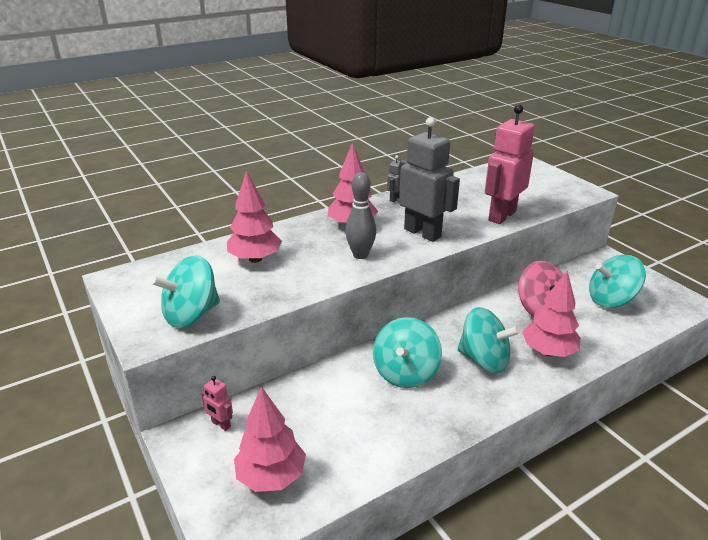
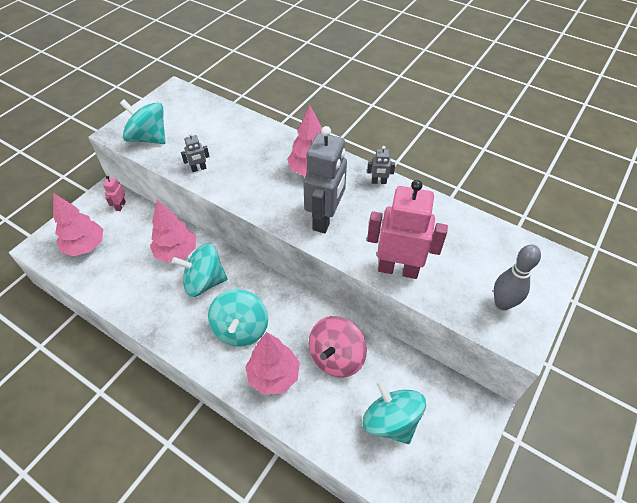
camera: 65 degrees right, 20 degrees up
(255, 259) = (229, 138): pink tree -> pink tree (176, 252)
(287, 288) = (199, 169): none -> grey robot
(360, 255) = (265, 191): grey bowling pin -> grey bowling pin (502, 303)

